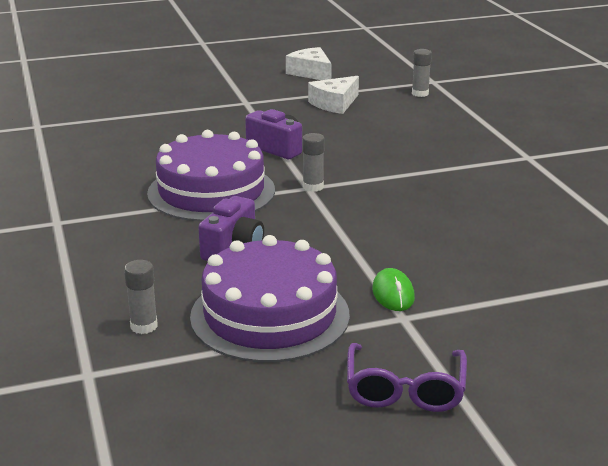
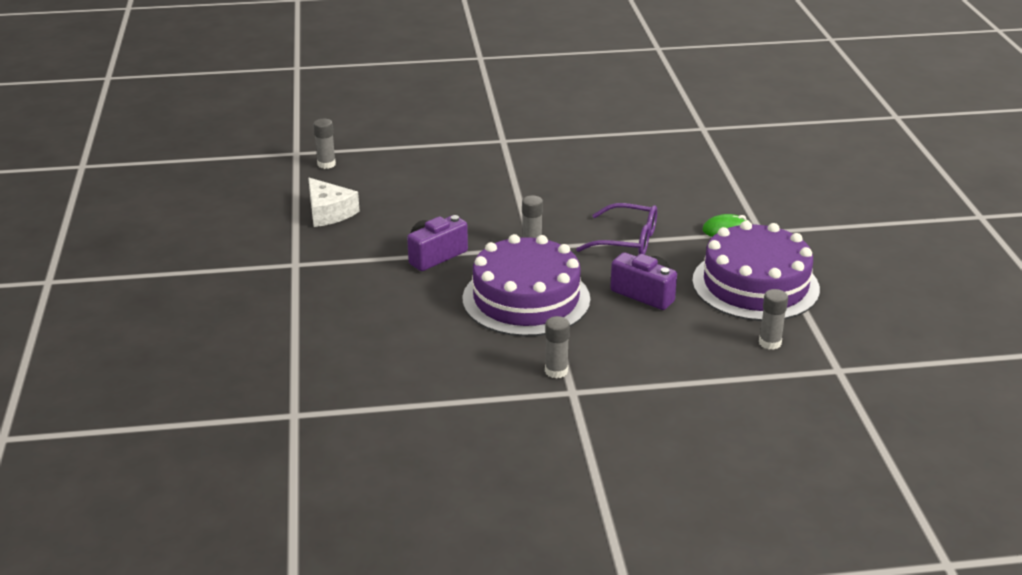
camera: 80 degrees left, 5 degrees up
(90, 213) = (556, 371): none -> grey glue stick
(311, 73) = (223, 216): white cheese -> none
(405, 389) = (849, 243): purple glasses -> purple glasses (627, 240)

